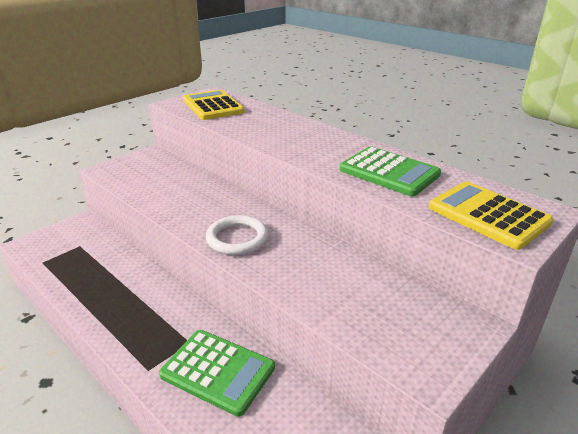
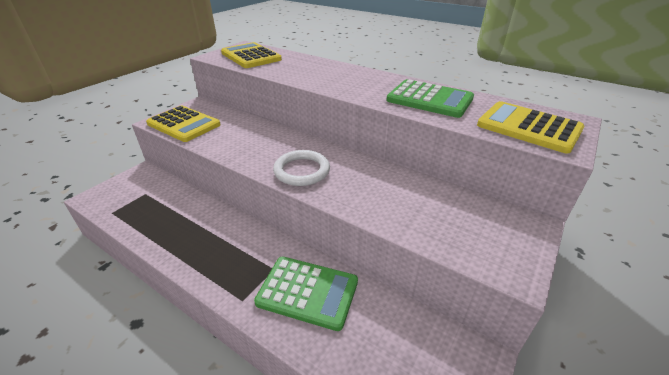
camera: 10 degrees left, 5 degrees up
(130, 175) = (184, 124): none -> yellow calculator

